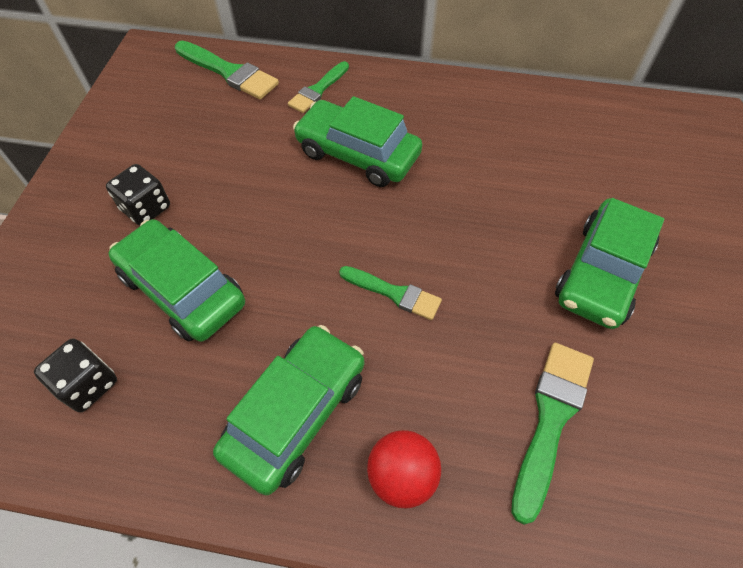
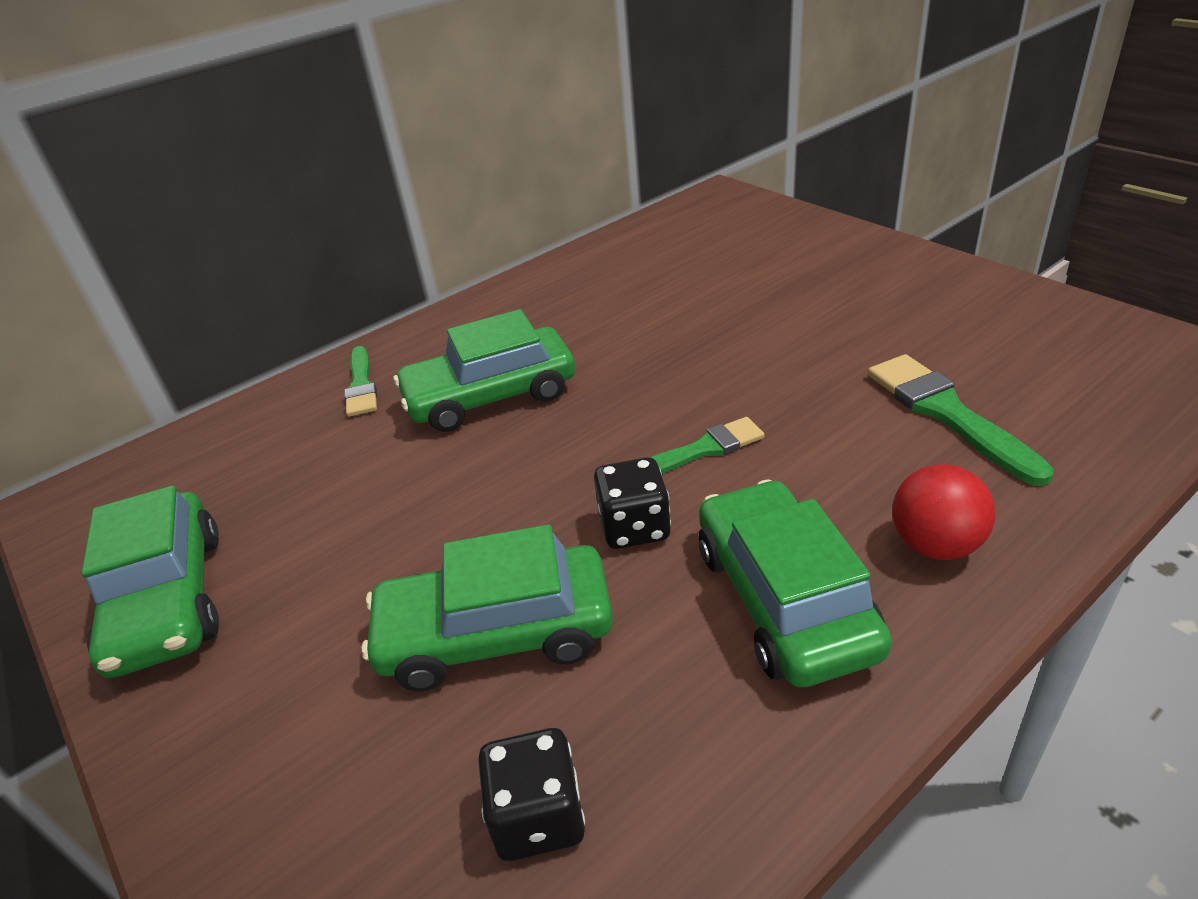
camera: 45 degrees left, 20 degrees down
(146, 208) = (319, 617): black dice -> black dice (634, 527)
(229, 72) = (221, 443): green brush -> none
(602, 273) = (817, 314): green car -> green car (168, 600)

